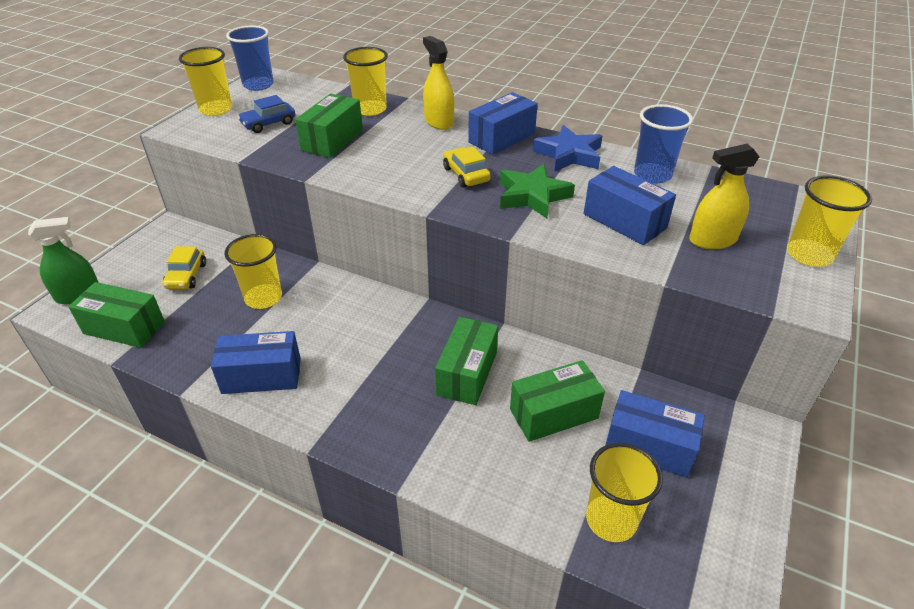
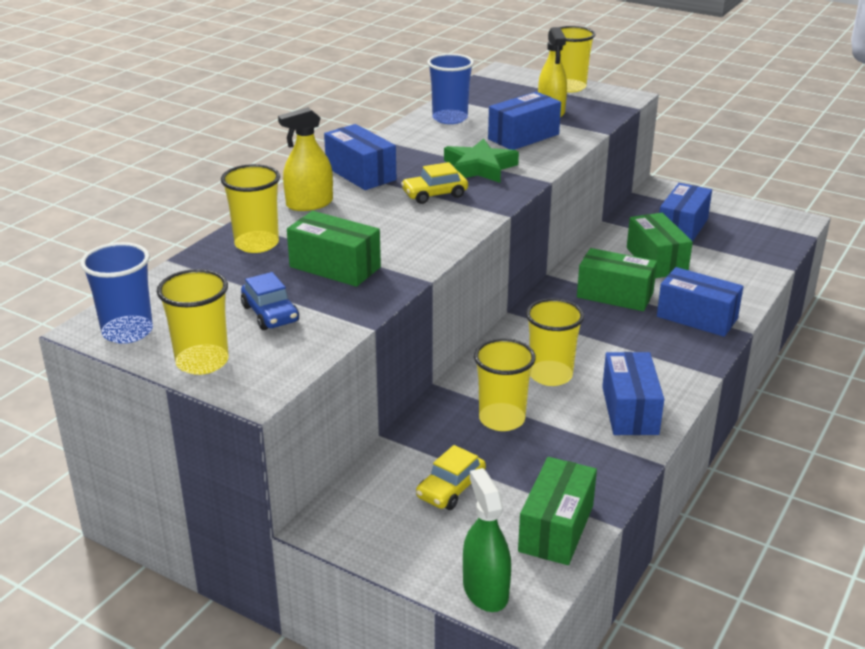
camera: 85 degrees left, 10 degrees down
(186, 276) = (451, 489): yellow car -> yellow car turned 120 degrees clockwise
(426, 441) = (697, 317): none -> blue box
(569, 155) = (405, 146): blue star -> none
(611, 520) = (750, 249): yellow cup -> yellow cup (550, 375)

